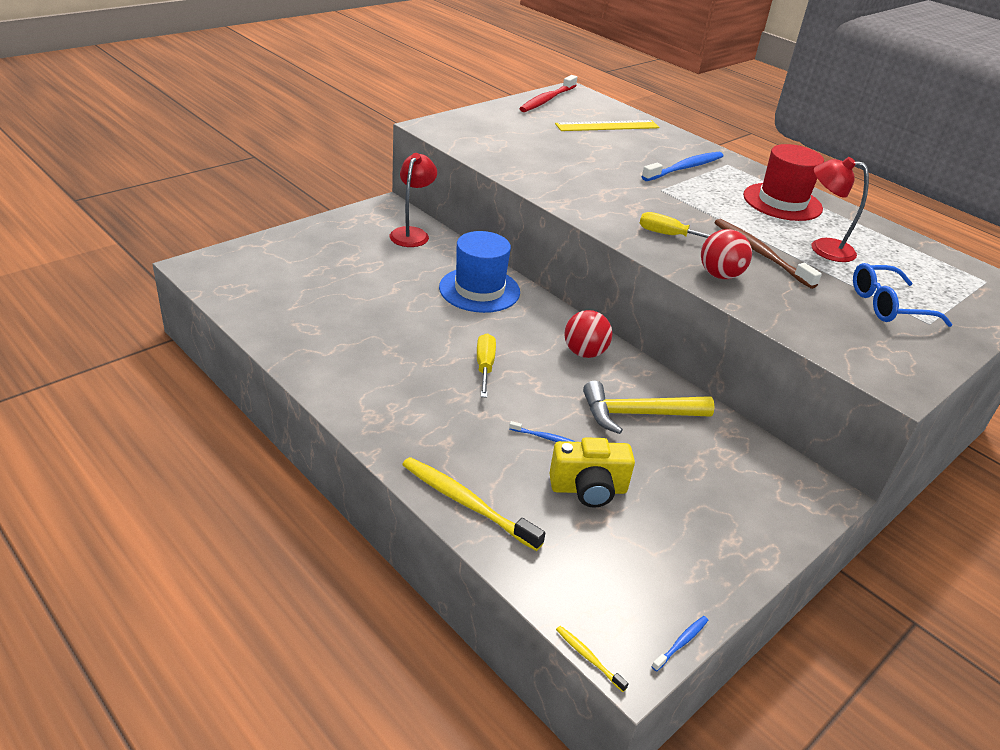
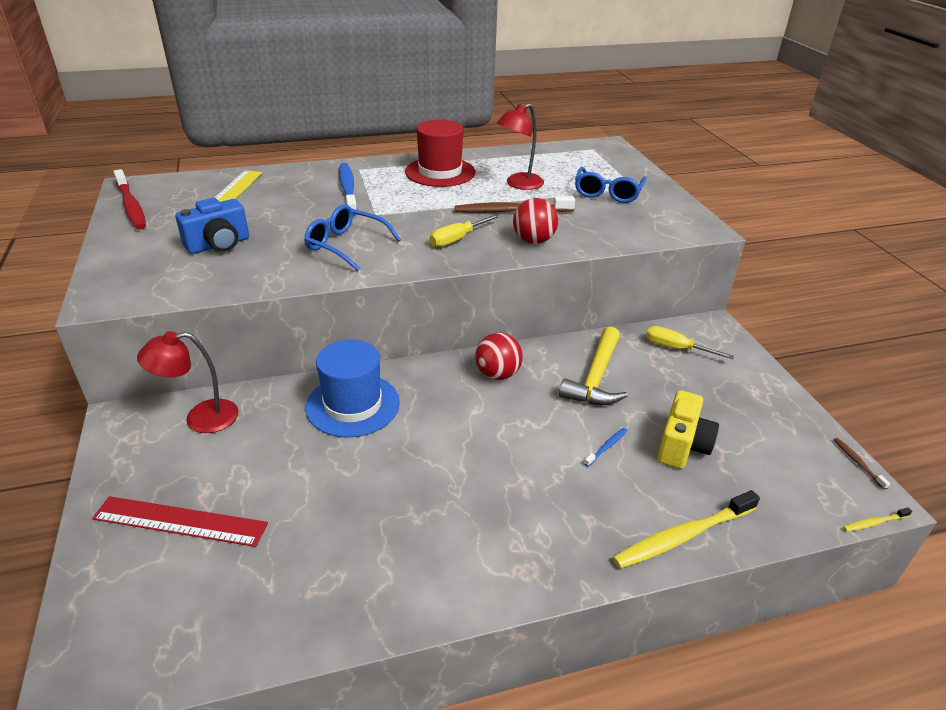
camera: 60 degrees left, 0 degrees up
(321, 258) = (180, 521): none -> red ruler
(412, 233) = (200, 418): red lamp -> red lamp turned 60 degrees counterclockwise
(484, 367) = (485, 449): yellow screwdriver -> yellow screwdriver (676, 348)
(536, 142) = (219, 245): none -> blue camera
(596, 189) = (346, 245): none -> blue glasses
(681, 643) = (857, 462): blue toothbrush -> brown toothbrush

